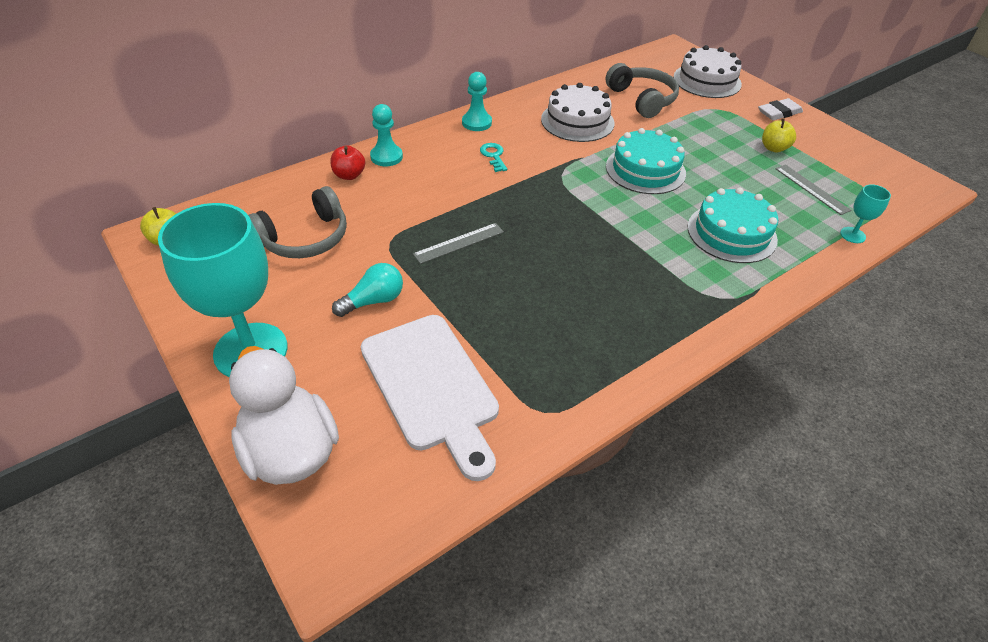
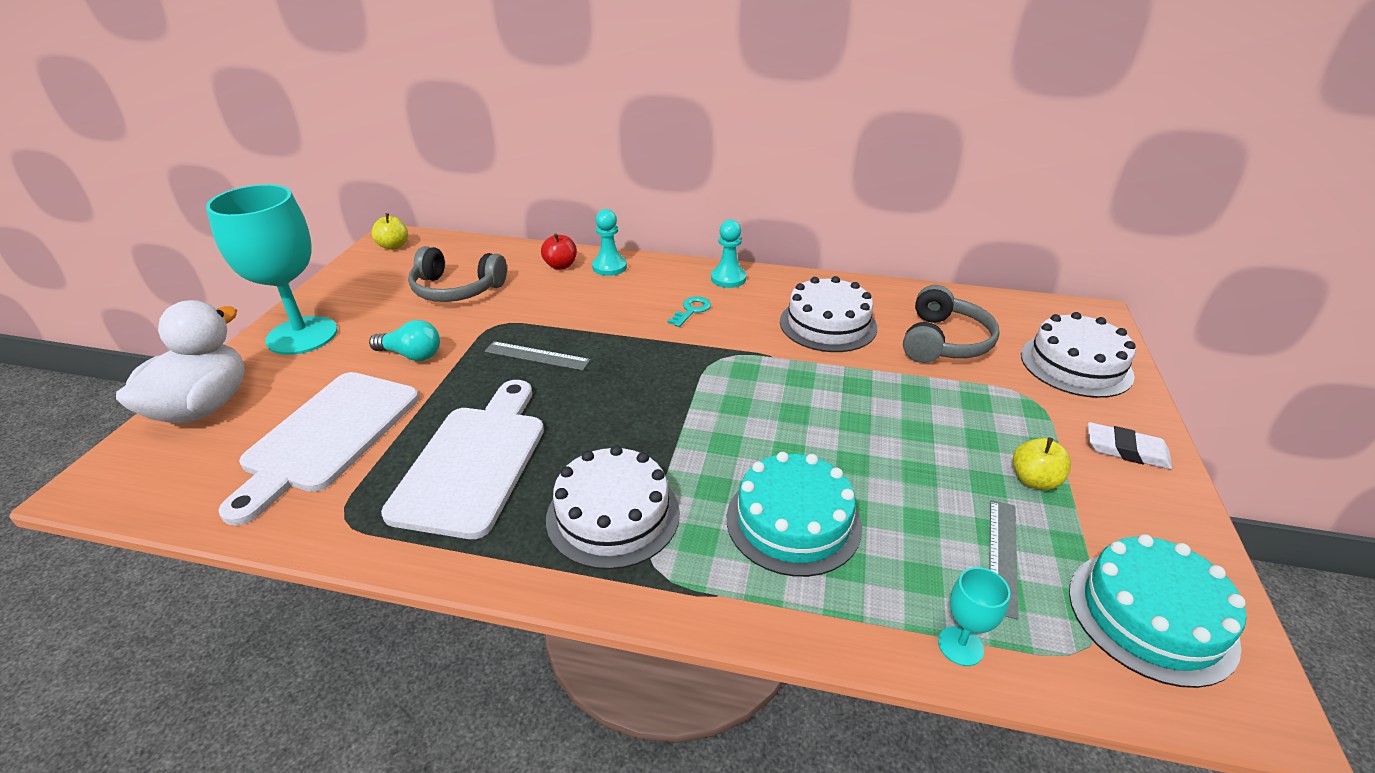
camera: 50 degrees right, 10 degrees down
(550, 325) = (474, 462): none -> white cutting board
(645, 170) = (815, 403): turquoise cake -> turquoise cake (1151, 616)
(663, 292) = (613, 515): none -> white cake

